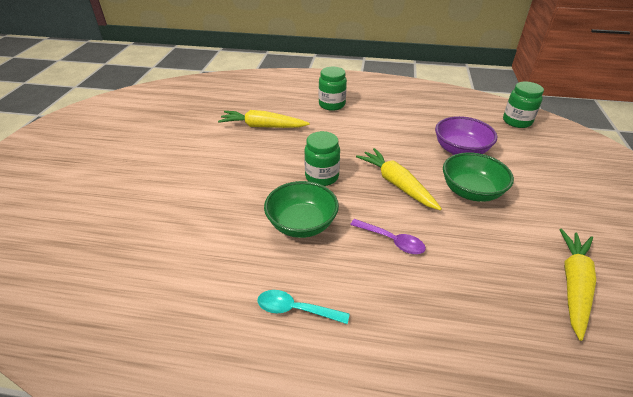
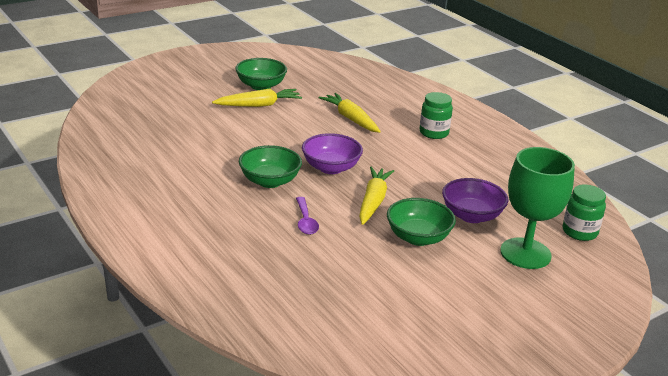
camera: 45 degrees right, 10 degrees down
(144, 139) = (261, 86): none -> green bowl
(296, 309) = (197, 209): turquoise spoon -> none
(322, 177) = (331, 168): green jar -> purple bowl
(529, 156) = (525, 253): none -> green goblet
(573, 285) = (371, 312): yellow carrot -> yellow carrot (259, 105)

